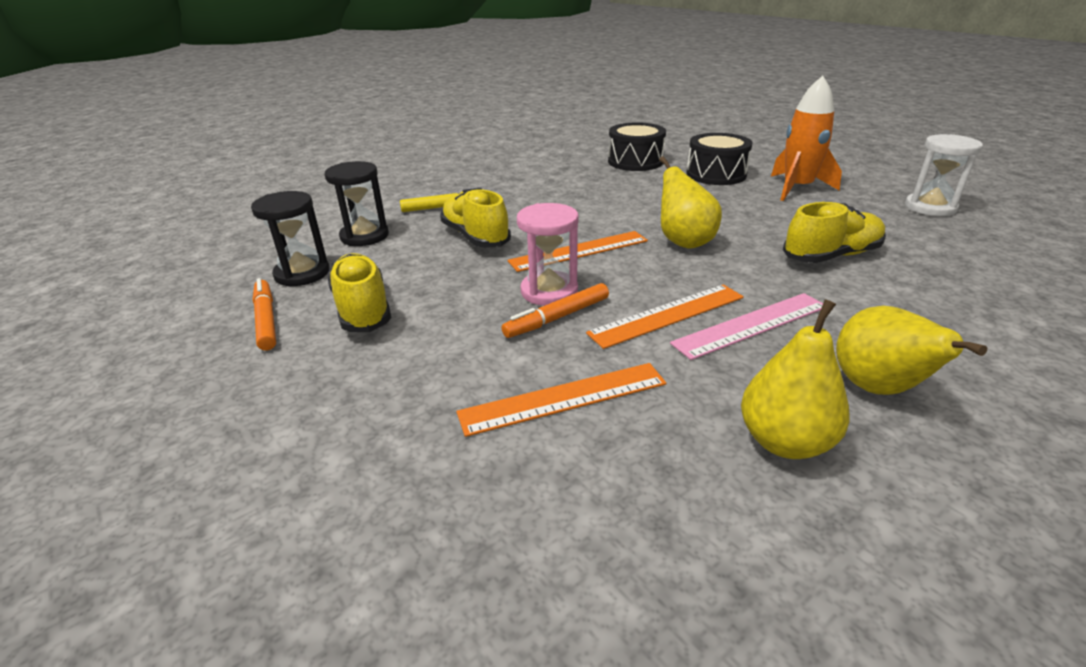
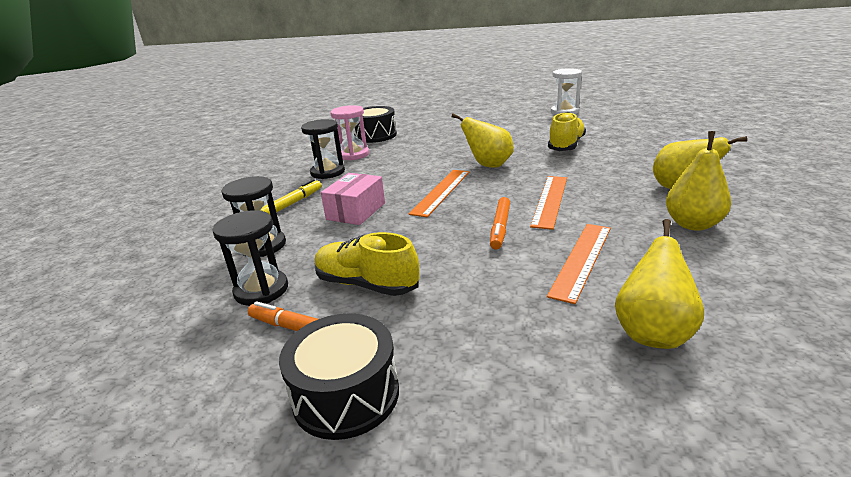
camera: 40 degrees left, 5 degrees down
(469, 518) = (652, 333): none -> yellow pear
(475, 237) = (356, 211): yellow shoe -> pink box
(524, 187) = (327, 172): none -> black hourglass
(549, 291) = (468, 218): pink hourglass -> pink hourglass (353, 155)
(716, 174) = (438, 128): black drum -> black drum (346, 394)
(751, 325) = (593, 187): pink ruler -> none
(797, 188) = (492, 122): orange rocket -> none

